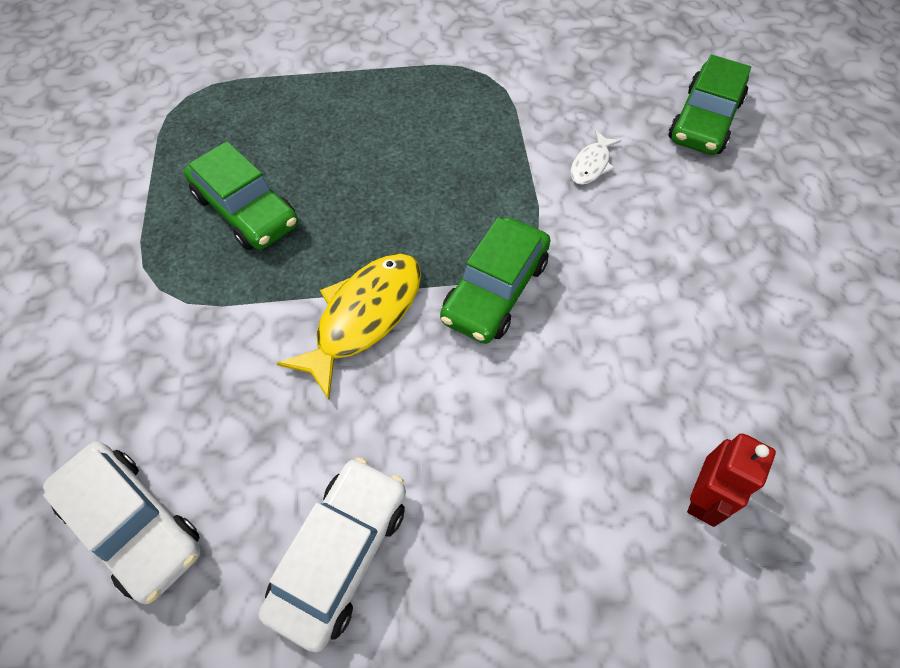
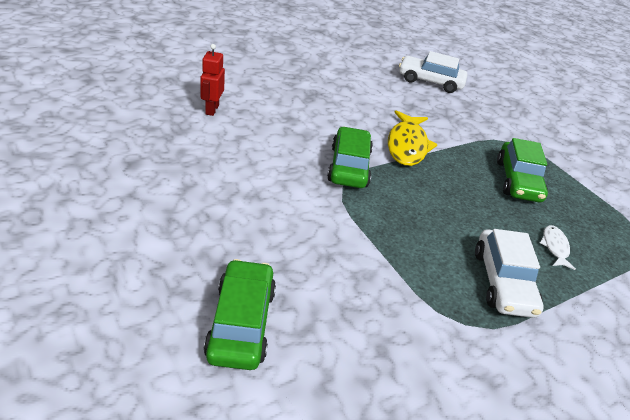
camera: 150 degrees right, 20 degrees down
(246, 210) = (518, 181): green car -> green car turned 105 degrees counterclockwise
(340, 555) = (352, 83): white car -> white car (502, 282)
(591, 164) = (328, 254): white fish -> white fish (554, 247)

